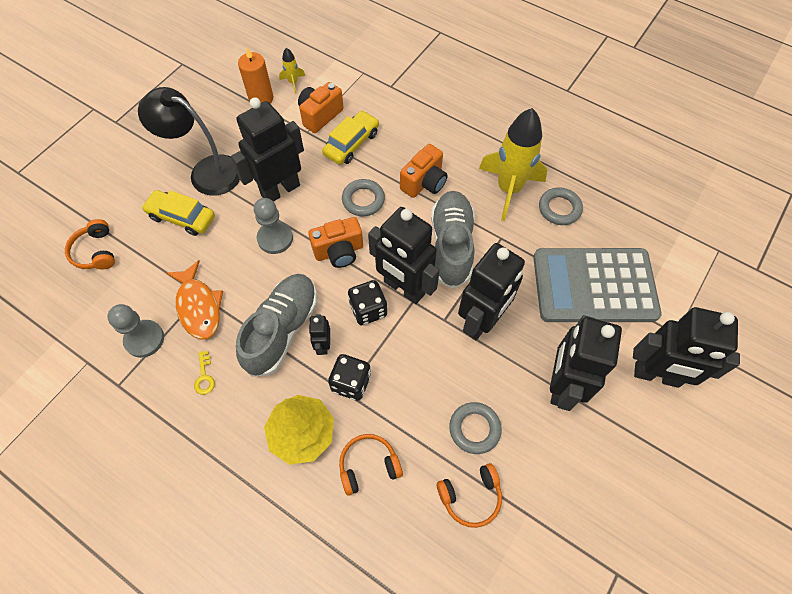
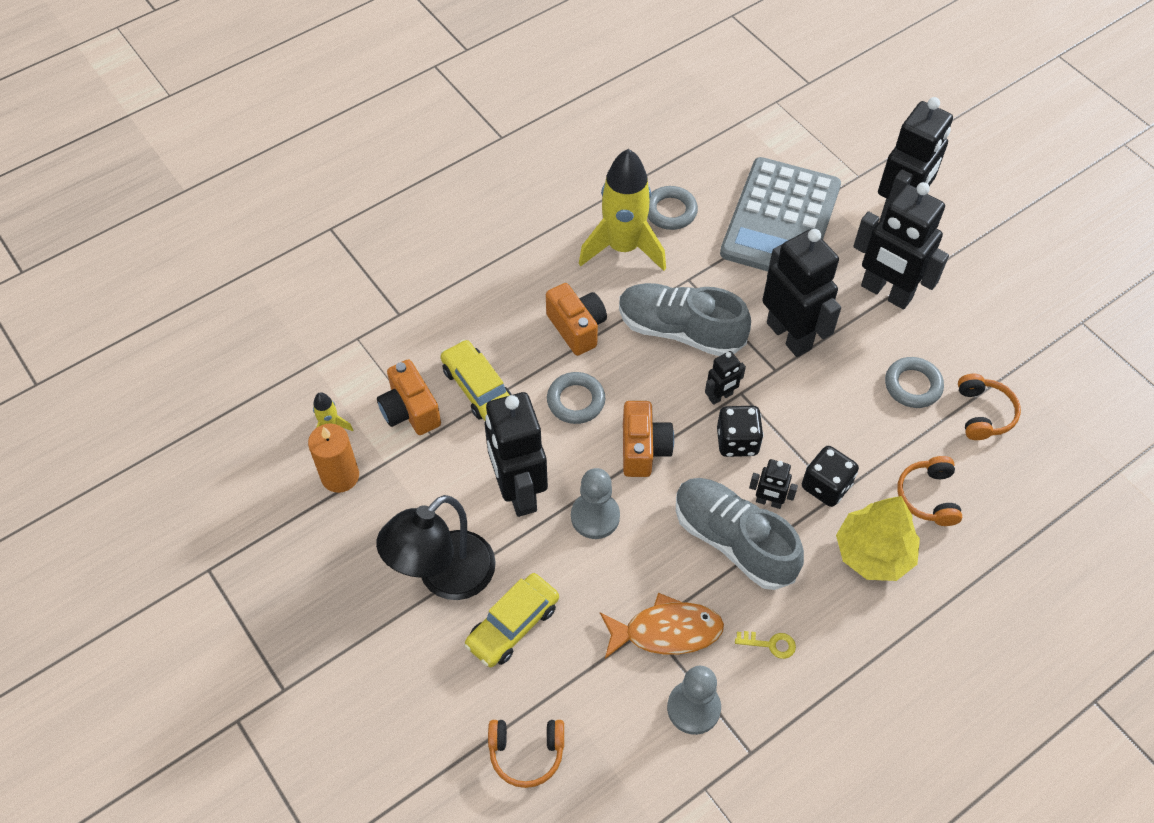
camera: 70 degrees left, 5 degrees down
(404, 288) = (720, 396): black robot -> black robot, size x0.46

